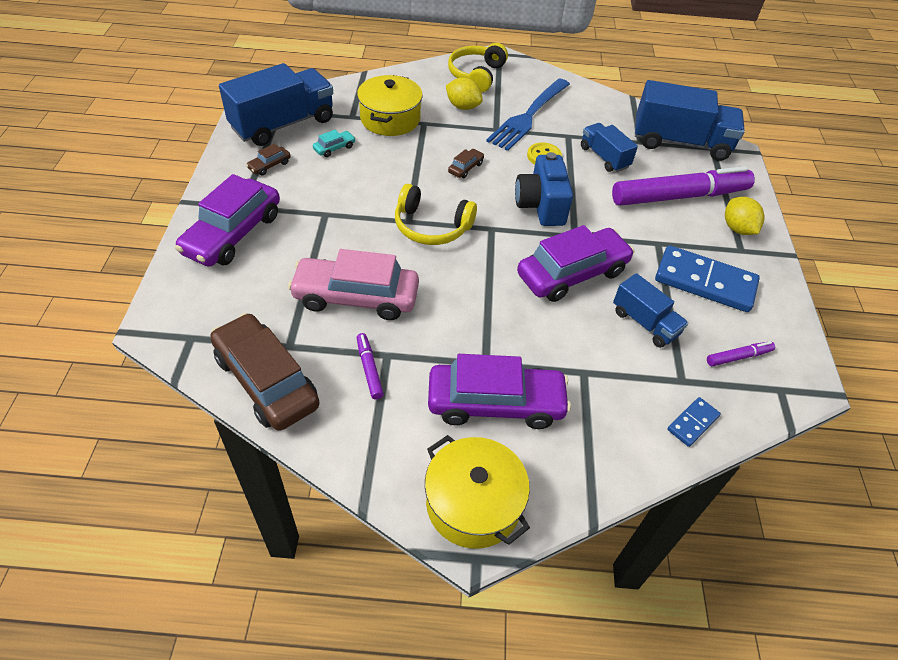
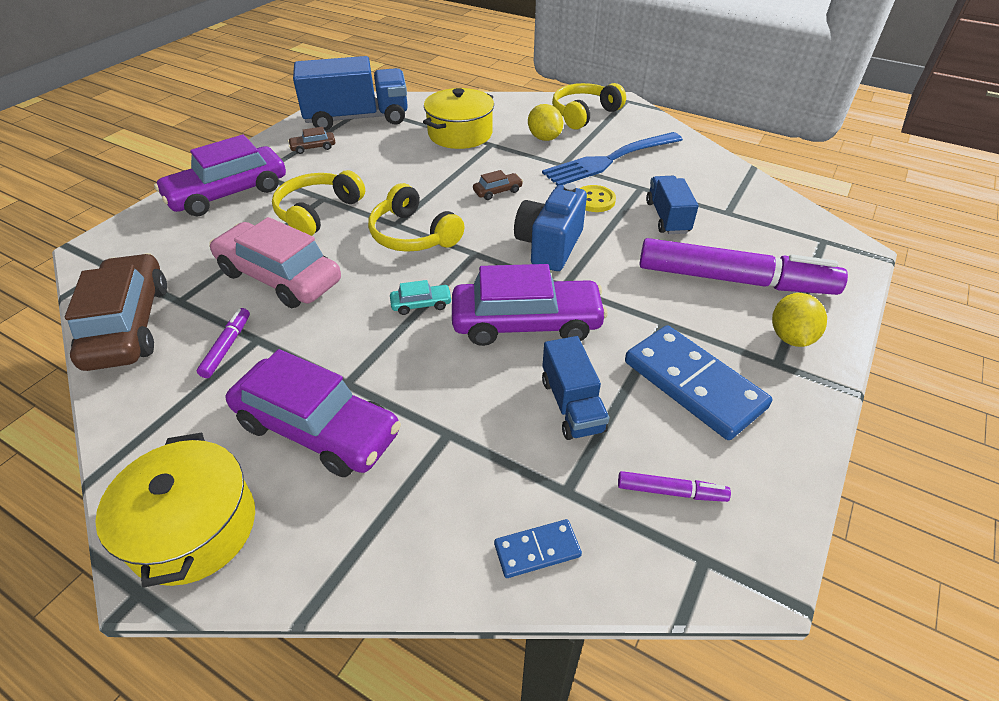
camera: 30 degrees right, 5 degrees down
(333, 229) = (318, 212): none -> yellow headphones
(334, 148) = (384, 146): turquoise car -> turquoise car (421, 304)
(680, 142) = (781, 225): blue truck -> none

